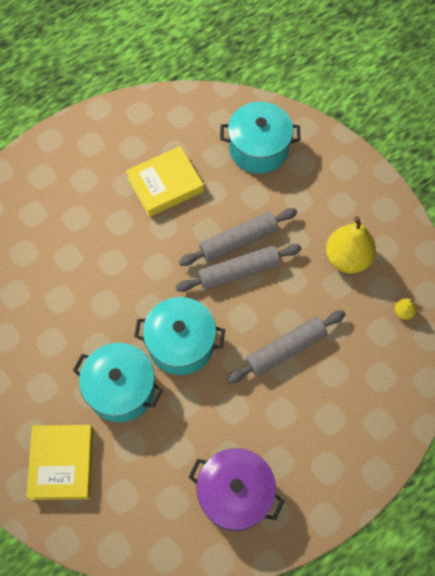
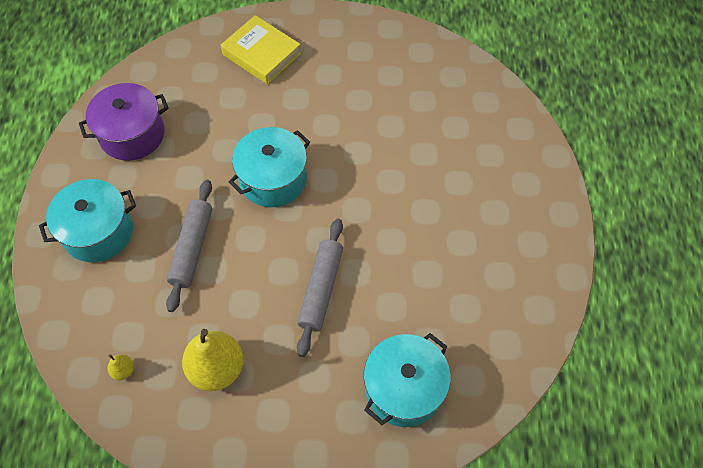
camera: 130 degrees right, 5 degrees down
(121, 389) = (277, 118): turquoise pot -> turquoise pot (98, 232)
(165, 184) = (433, 273): yellow book -> none
(238, 272) = (292, 266): grey rolling pin -> none

